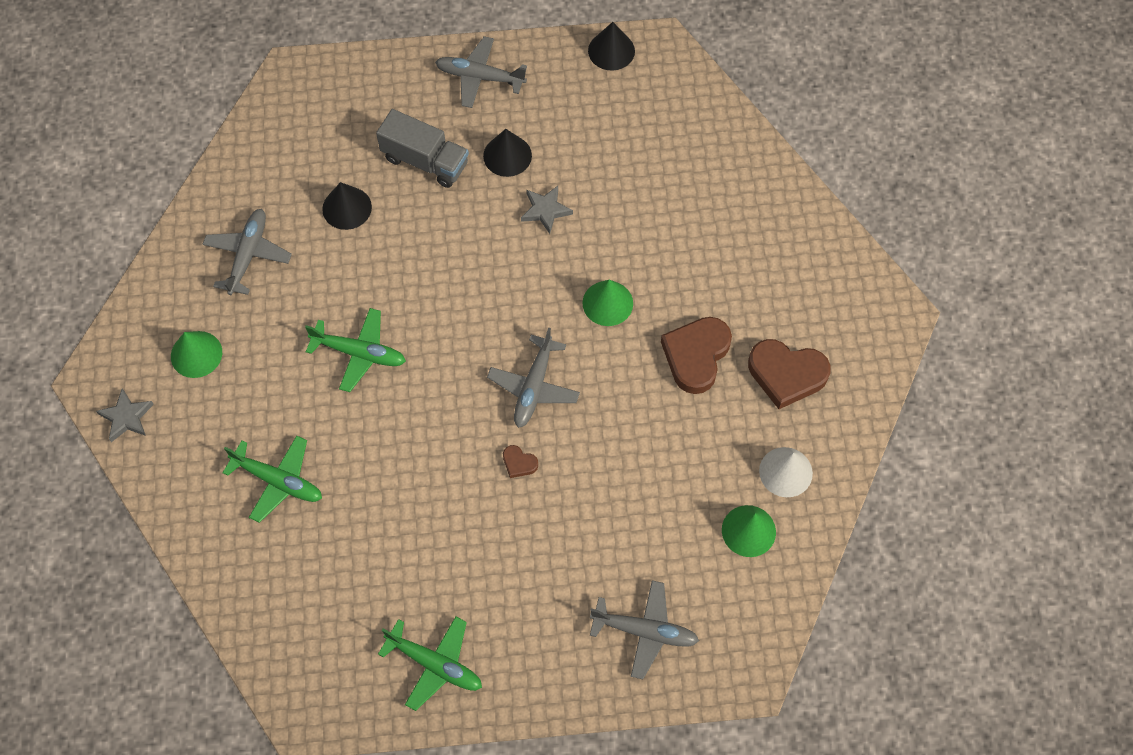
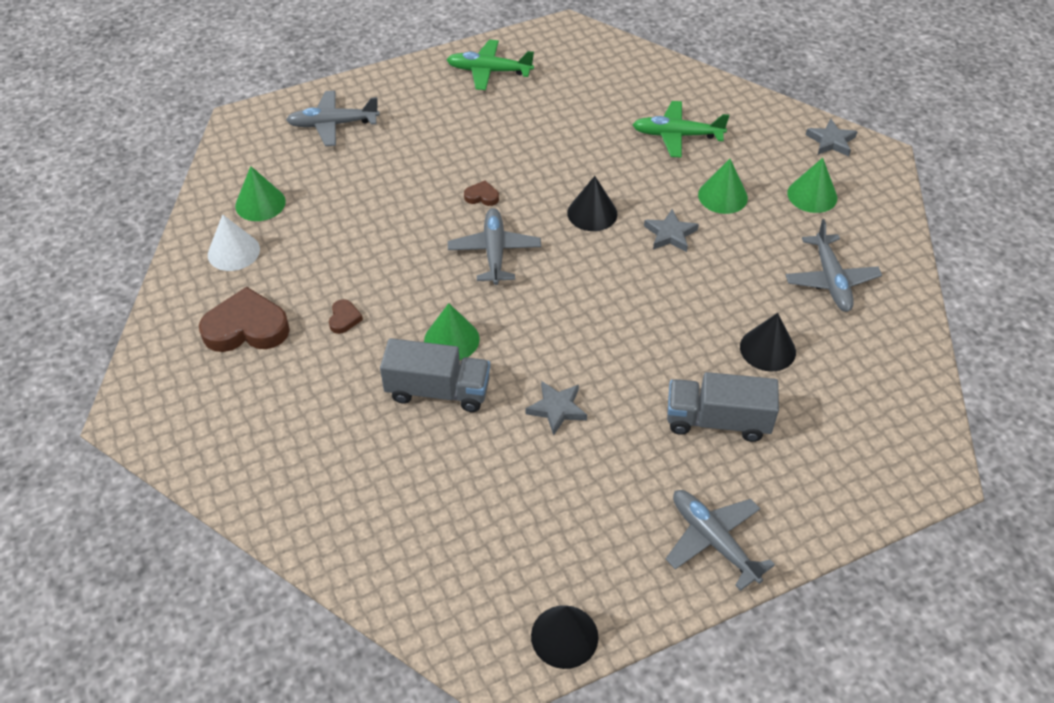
camera: 160 degrees right, 15 degrees down
(282, 382) = (722, 196): none -> green cone
(359, 353) = (670, 234): green plane -> grey star
(480, 77) = (713, 541): grey plane -> grey plane turned 120 degrees counterclockwise
(507, 155) = (629, 455): black cone -> black cone (592, 213)
(635, 257) = (438, 391): none -> grey truck
(696, 356) = (344, 319): brown heart -> brown heart, size x0.45

